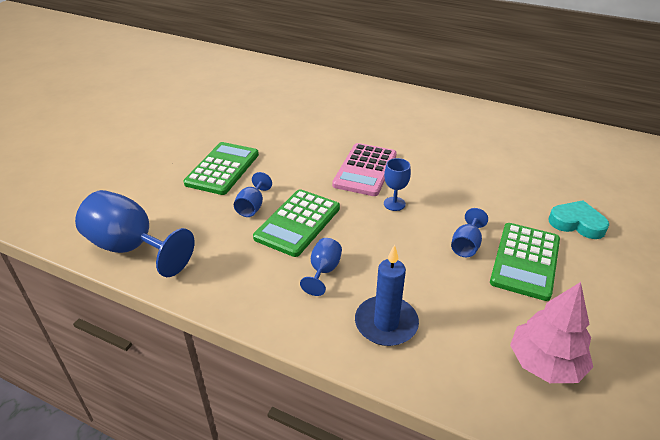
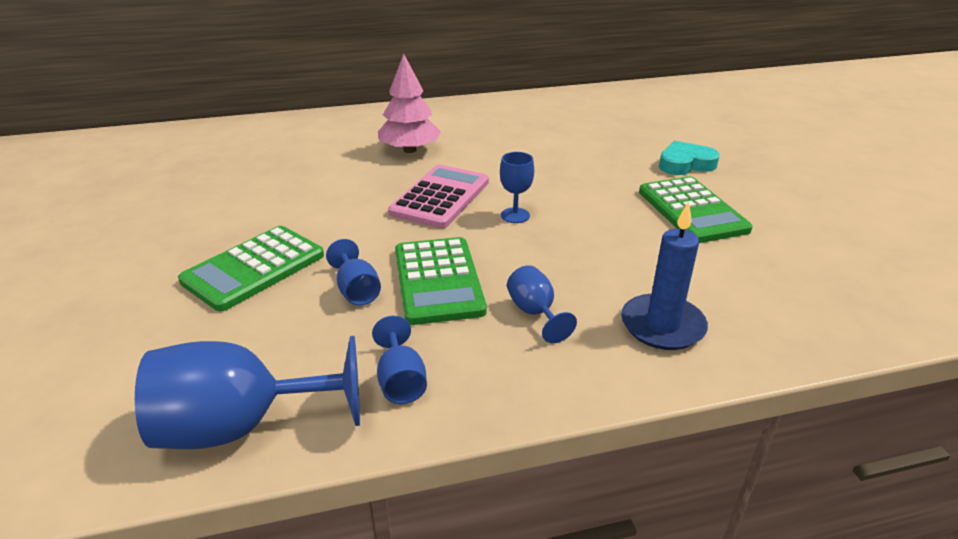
camera: 40 degrees left, 5 degrees down
(222, 169) = (254, 268): green calculator -> green calculator turned 120 degrees counterclockwise
(365, 170) = (440, 197): pink calculator -> pink calculator turned 135 degrees counterclockwise
(466, 245) = (630, 221): blue goblet -> blue goblet (401, 381)
(545, 363) = (817, 281): pink tree -> pink tree (409, 150)

